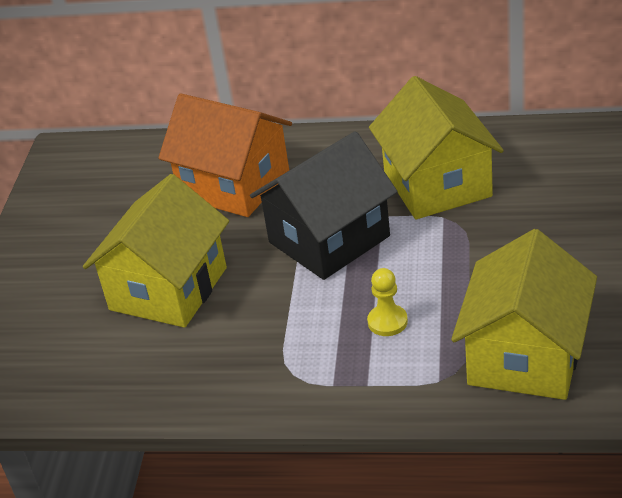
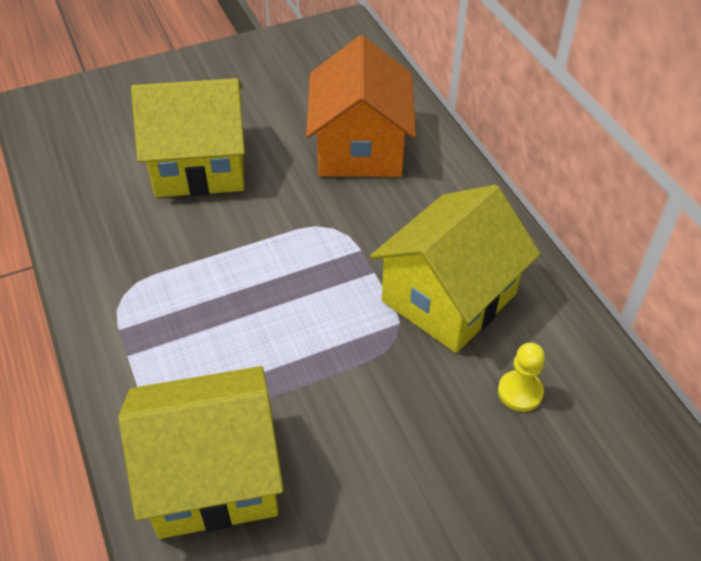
camera: 55 degrees right, 10 degrees up
(329, 239) = (318, 246): black house -> none
(387, 322) = (219, 337): yellow pawn -> yellow pawn (520, 392)

